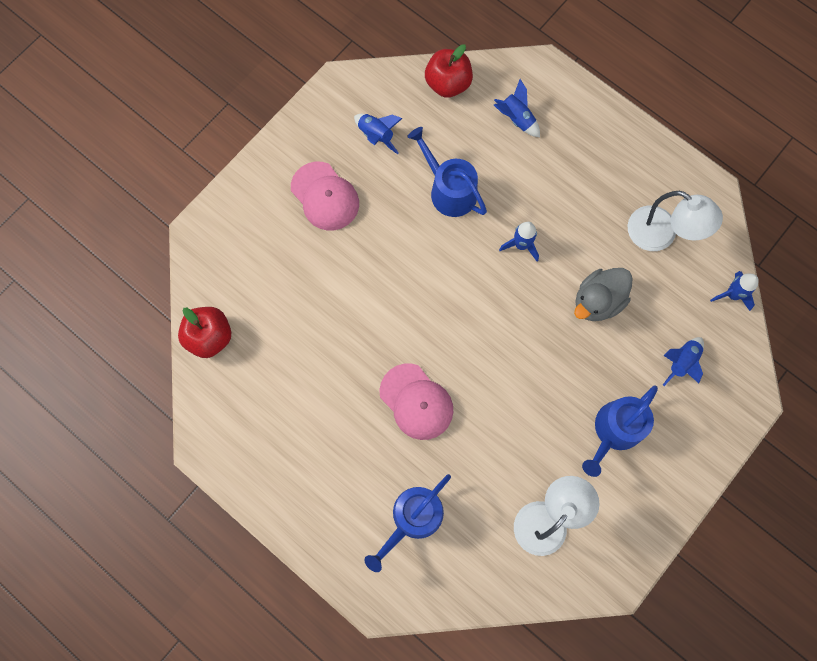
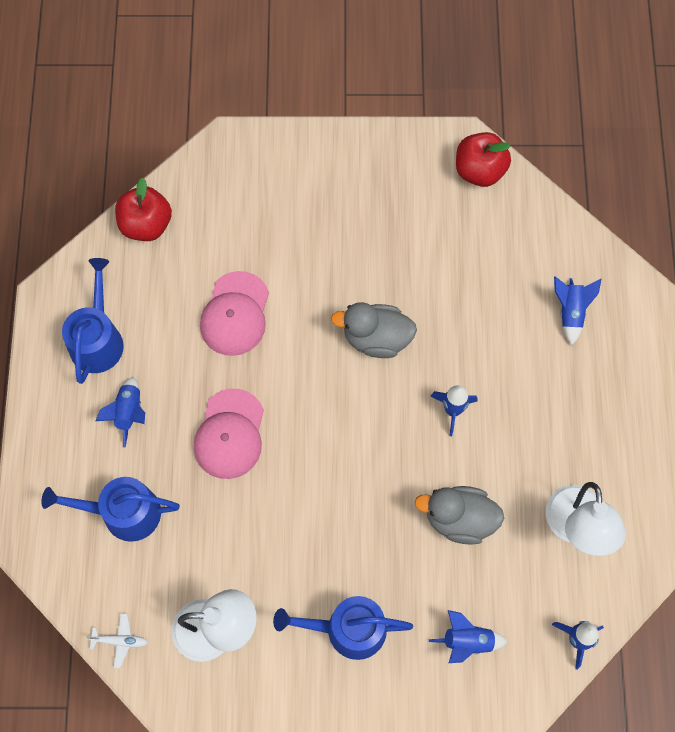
camera: 50 degrees right, 5 degrees down
(325, 196) = (349, 213): pink cap -> pink cap (235, 314)
(376, 136) = (443, 210): blue rocket -> blue rocket (129, 413)
(430, 252) = (376, 338): none -> grey duck
(448, 84) = (549, 228): red apple -> red apple (479, 170)
(449, 190) = (448, 309): blue watering can -> blue watering can (98, 339)
(503, 591) = (120, 641): none -> white plane

